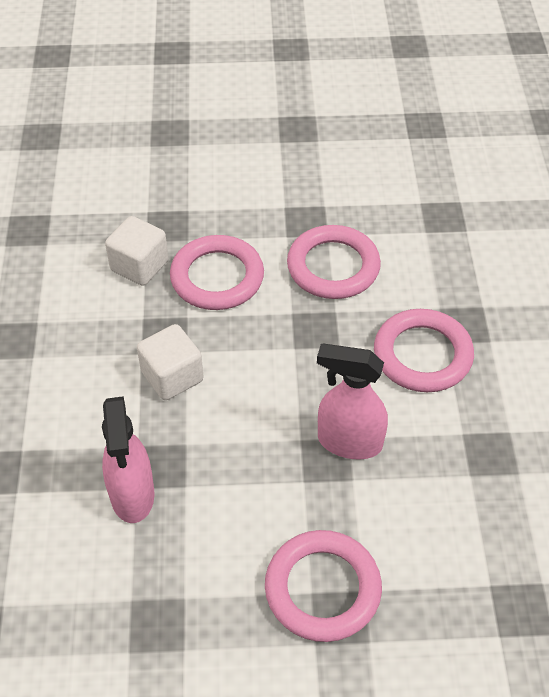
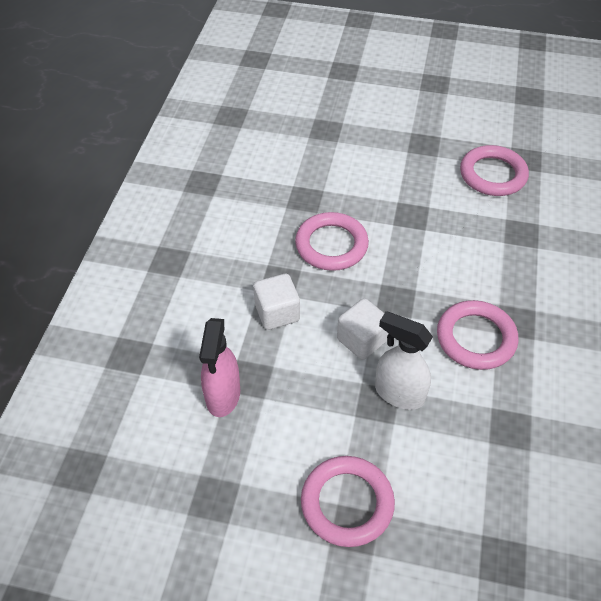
camera: 15 degrees right, 0 degrees up
(139, 266) = (276, 225): white cube -> white cube (362, 340)
(333, 267) = (423, 255): pink ring -> pink ring (493, 175)
(349, 442) = (398, 393): pink spray bottle -> white spray bottle

